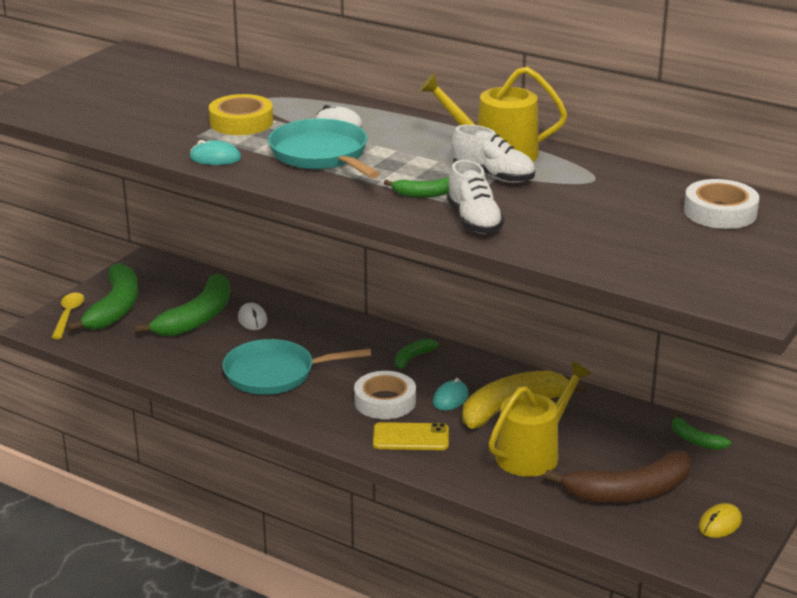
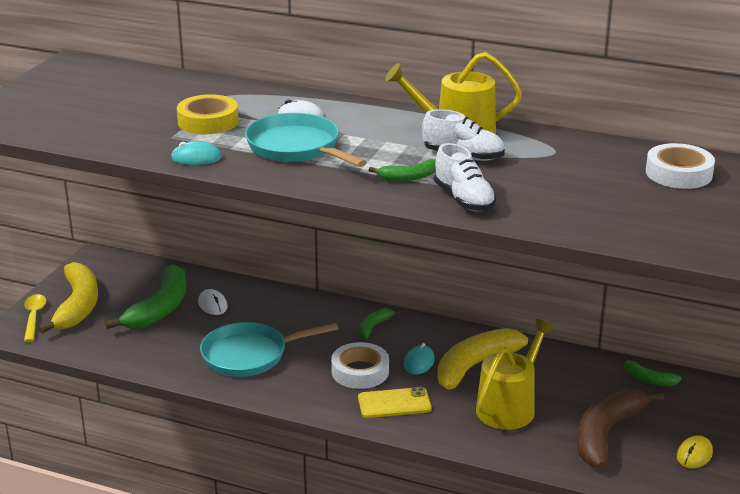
camera: 10 degrees left, 0 degrees up
(115, 308) = (78, 306): green banana -> yellow banana
(629, 492) = (606, 434): brown banana -> brown banana turned 150 degrees clockwise

